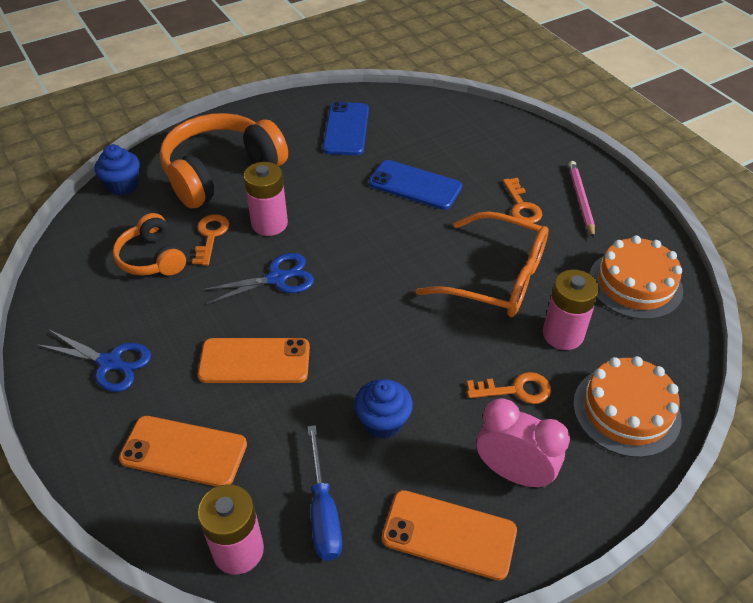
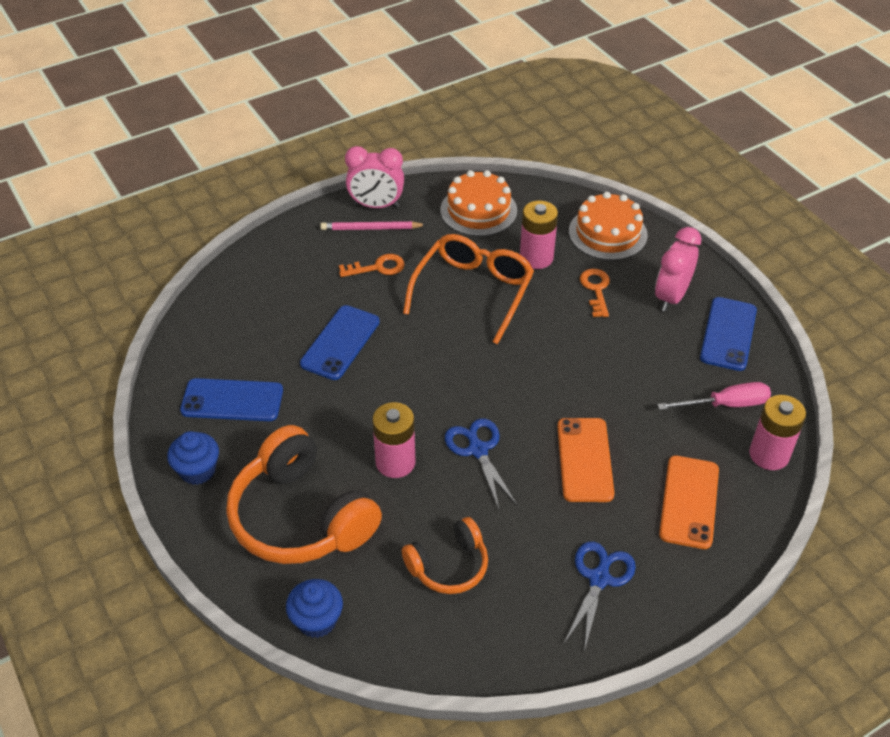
camera: 90 degrees left, 0 degrees up
(211, 236) = (414, 514): orange key -> none
(323, 512) = (725, 404): blue screwdriver -> pink screwdriver
(383, 422) = (638, 369): blue cupcake -> blue cupcake (198, 470)
(449, 535) = (728, 334): orange phone -> blue phone
(618, 202) = (376, 205): none -> pink clock

